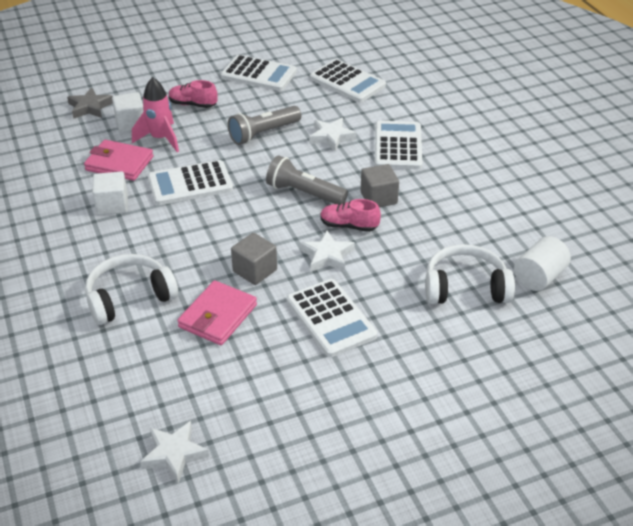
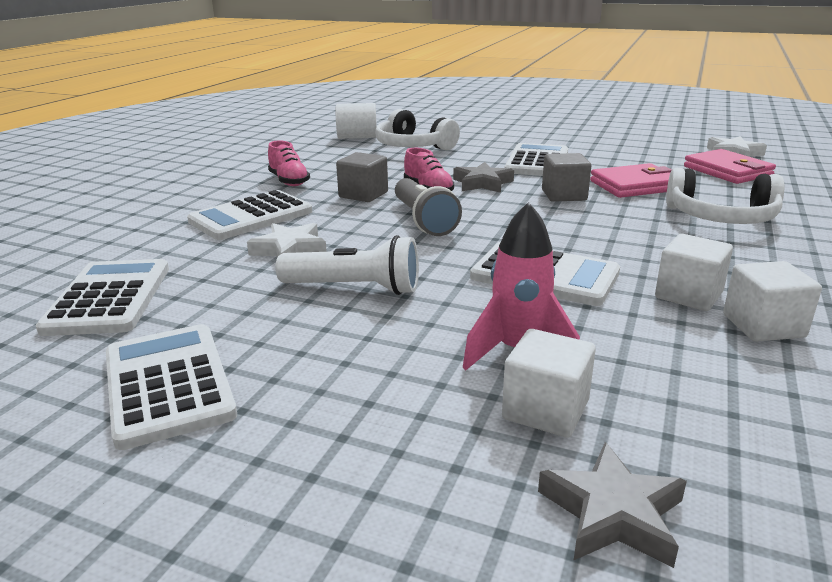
camera: 135 degrees left, 15 degrees down
(70, 201) = (763, 326): none -> white cube
(119, 163) = (634, 344): pink wallet -> pink wallet (727, 171)
(193, 104) = (378, 386): pink shoe -> pink shoe (289, 181)
(263, 133) = (354, 288): grey flashlight -> white flashlight
(327, 256) = (482, 183): white star -> grey star

